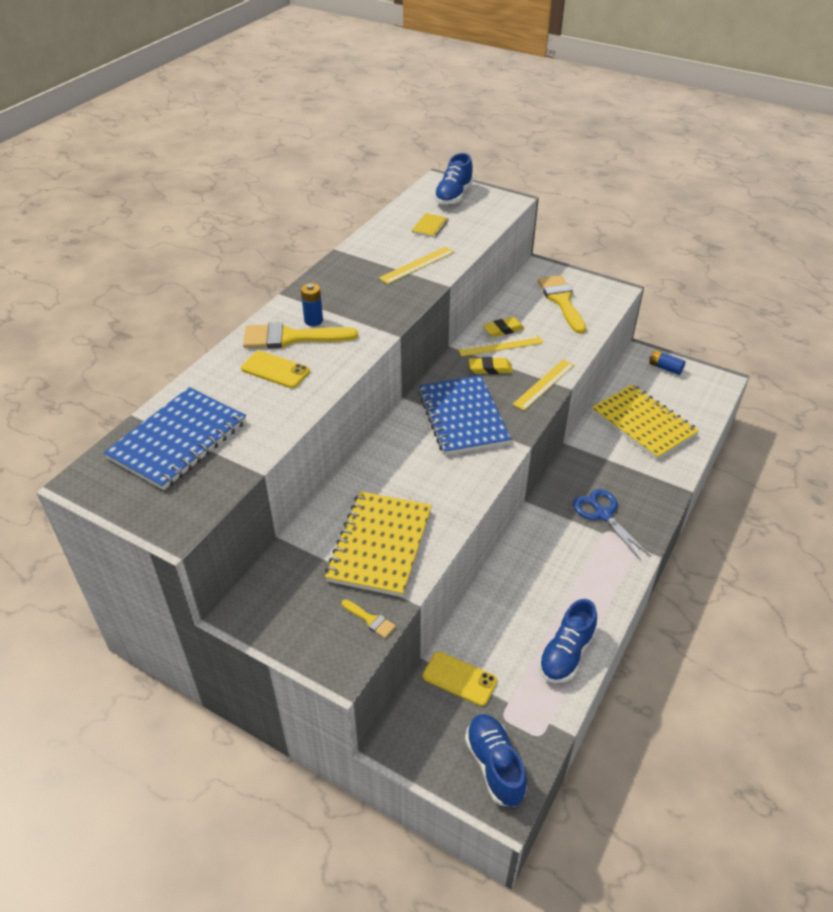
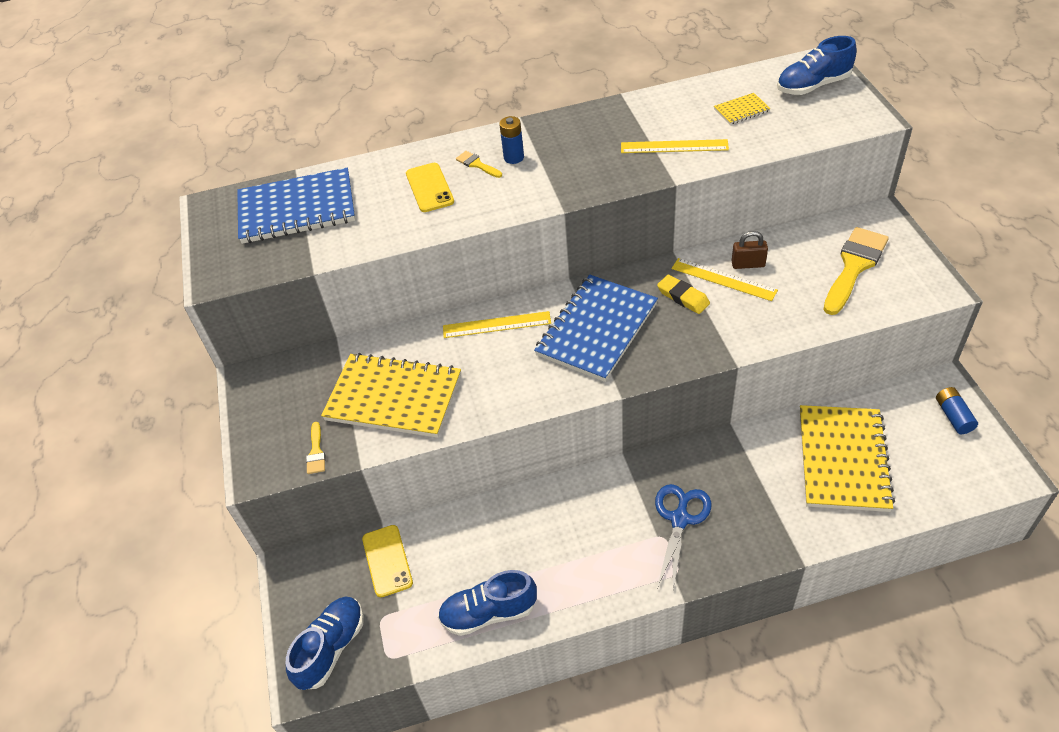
camera: 50 degrees right, 5 degrees up
(291, 338) = (477, 164): yellow brush -> yellow brush, size x0.46
(380, 545) = (394, 397): yellow notebook -> yellow notebook turned 45 degrees clockwise
(503, 330) = (748, 264): yellow eraser -> brown padlock
(544, 384) = (715, 344): yellow ruler -> yellow ruler (496, 325)

